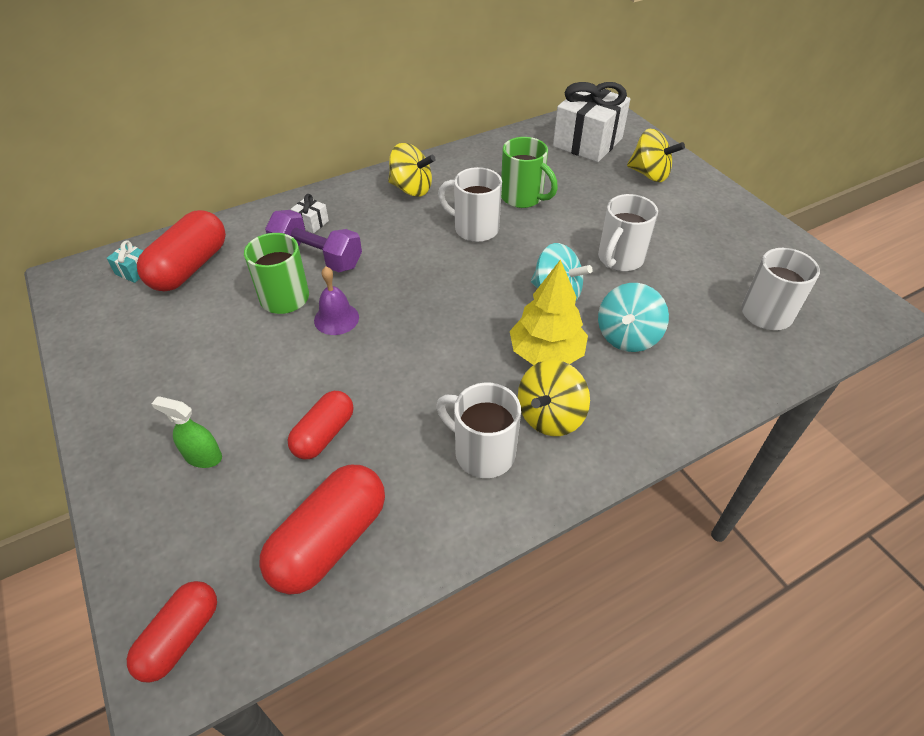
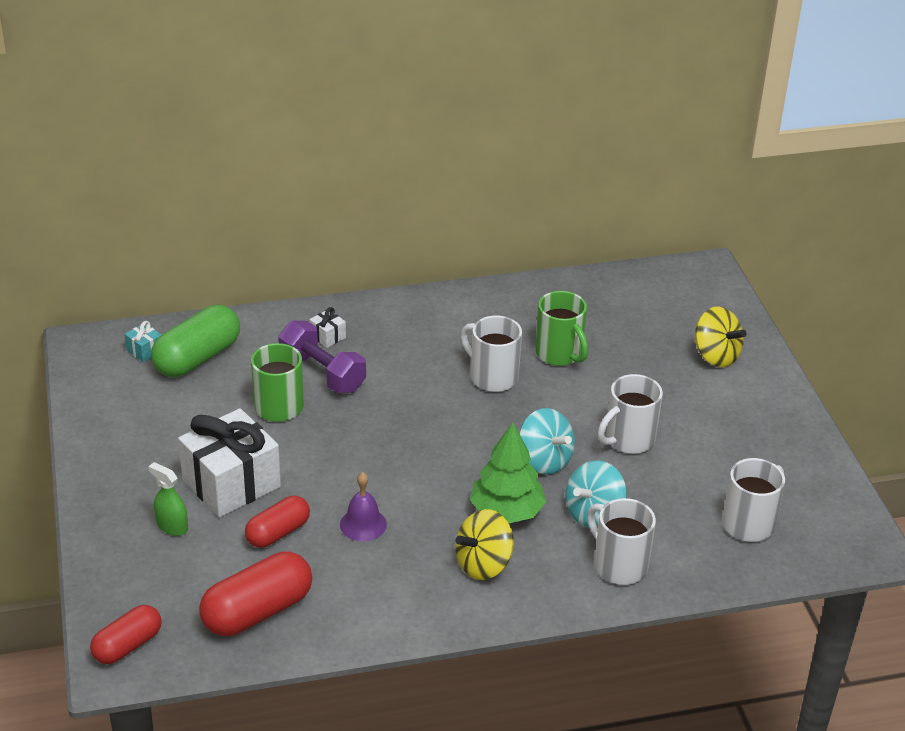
camera: 15 degrees right, 10 degrees down
(190, 267) = (197, 358): red capsule -> green capsule
(336, 318) = (321, 437): purple bell -> purple bell (363, 524)
(411, 189) = (444, 320): yellow spinning top -> none
(482, 452) = (409, 578): white mug -> white mug (619, 565)
(546, 353) = (506, 512): yellow tree -> green tree
(587, 142) = (666, 304): white gift -> white gift (231, 483)

